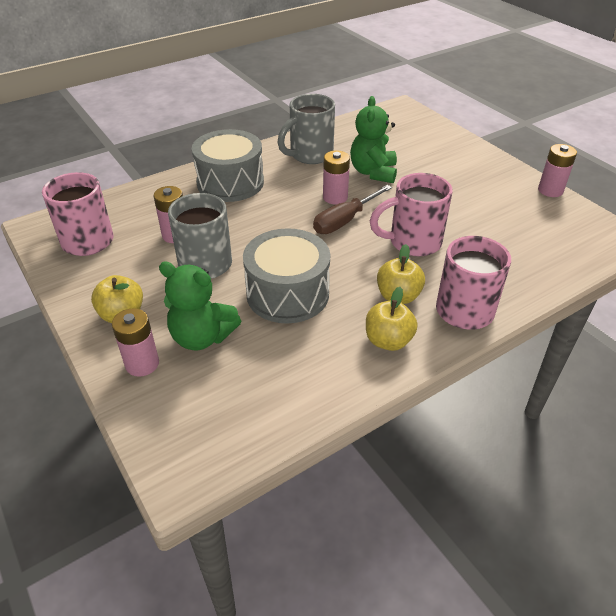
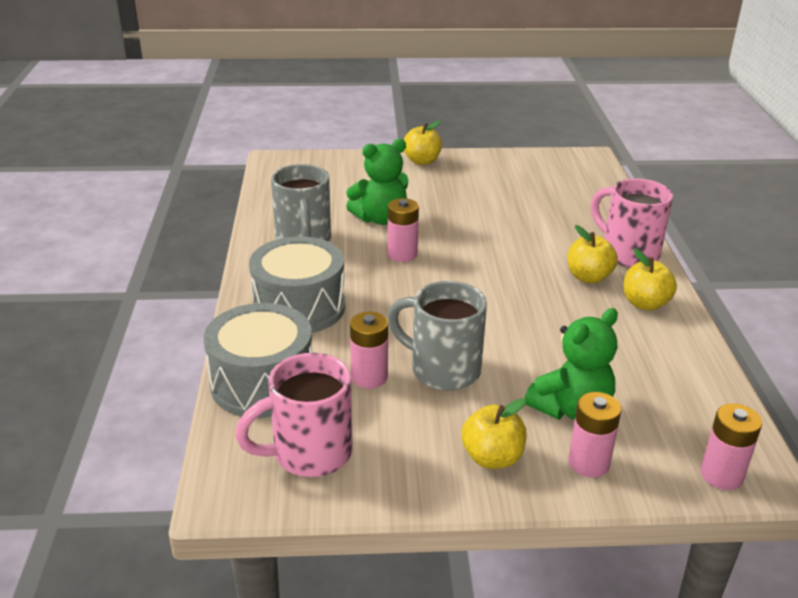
camera: 60 degrees left, 10 degrees down
(287, 293) = (540, 334): grey drum -> grey drum (262, 383)
(345, 221) = (449, 263): brown screwdriver -> none
(373, 172) = (380, 219): green teddy bear -> green teddy bear turned 60 degrees counterclockwise
(412, 242) = (517, 242): pink mug -> none
(484, 159) = (422, 161): none -> yellow apple
(550, 190) = (500, 155): pink battery -> pink battery (721, 475)

